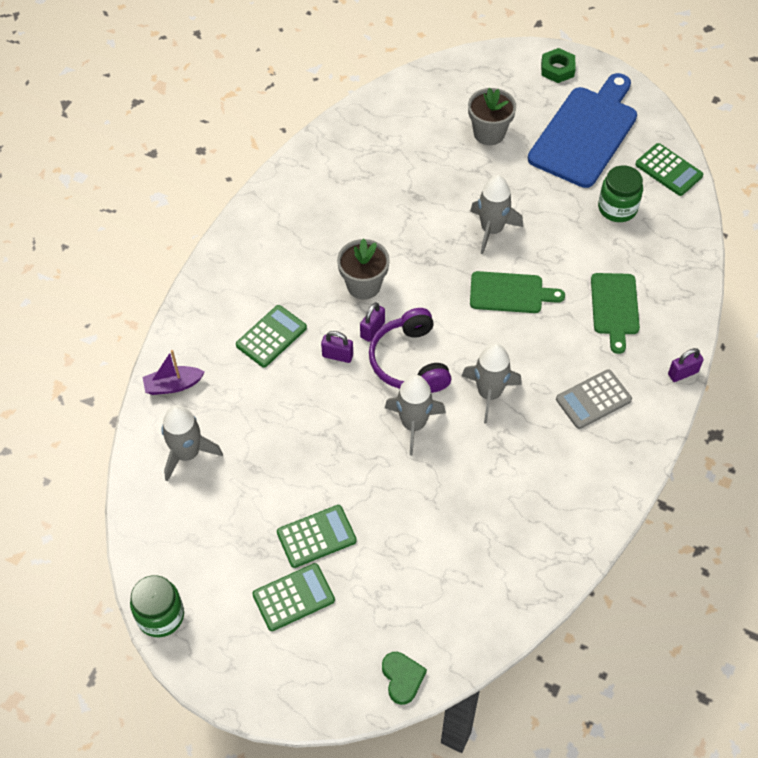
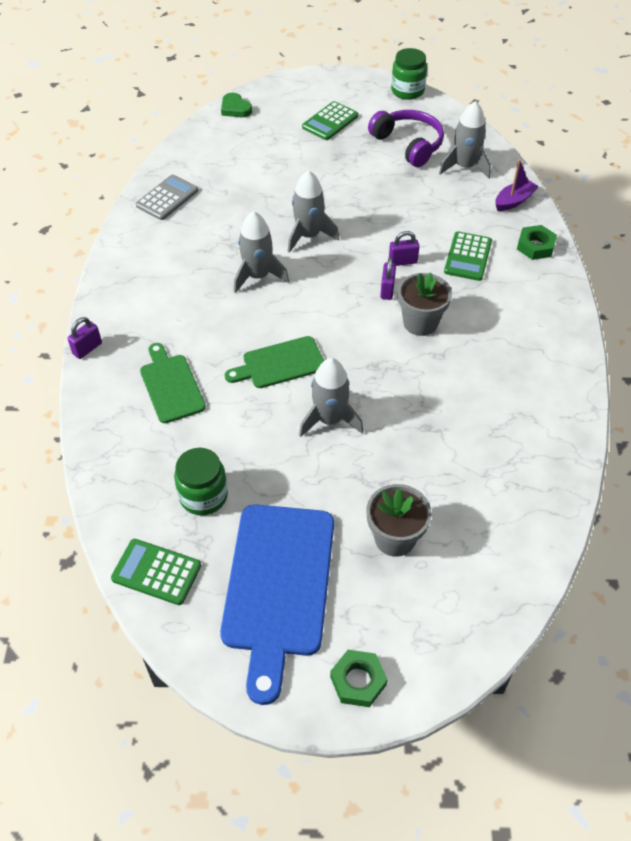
camera: 155 degrees right, 5 degrees down
(198, 323) = (535, 246): none -> green nut
(316, 536) = (337, 153): green calculator -> none
(409, 361) = (339, 277): purple headphones -> purple headphones (408, 144)
(593, 400) = (164, 301): grey calculator -> grey calculator (167, 198)

